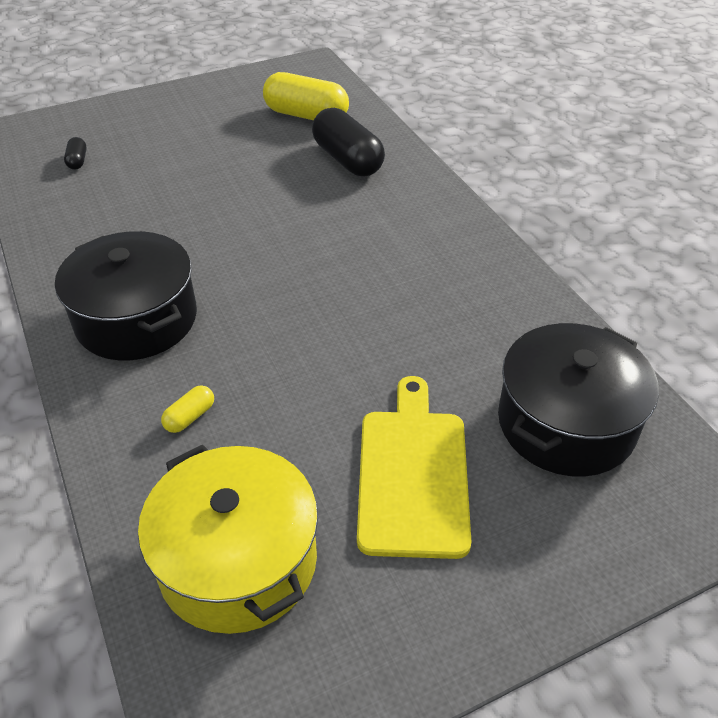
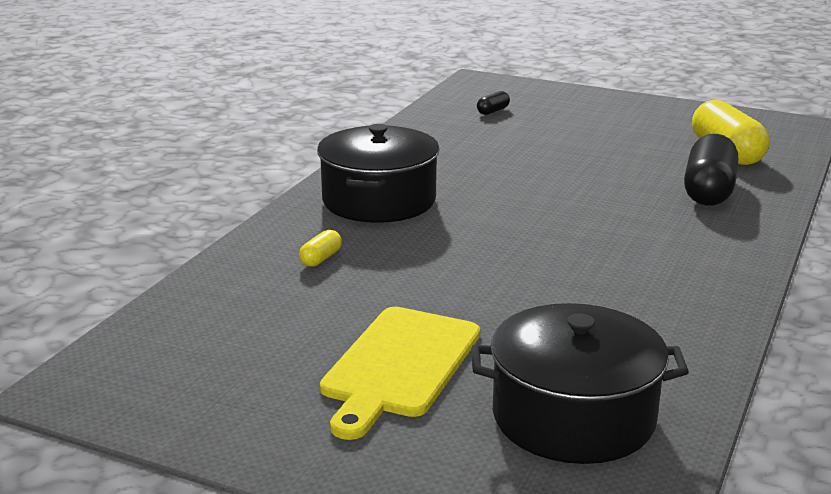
camera: 50 degrees right, 20 degrees down
(190, 417) = (321, 258): yellow capsule -> yellow capsule turned 60 degrees counterclockwise
(238, 560) = (223, 331): yellow pot -> none
(412, 474) = (399, 366): yellow cutting board -> yellow cutting board turned 150 degrees clockwise

